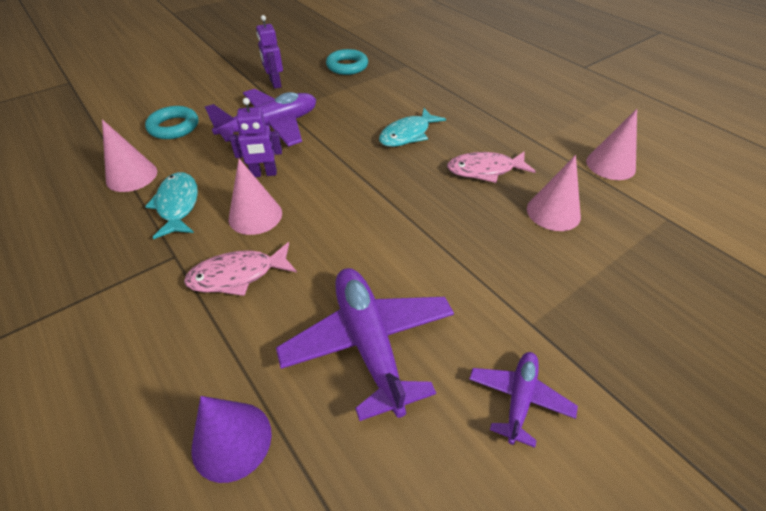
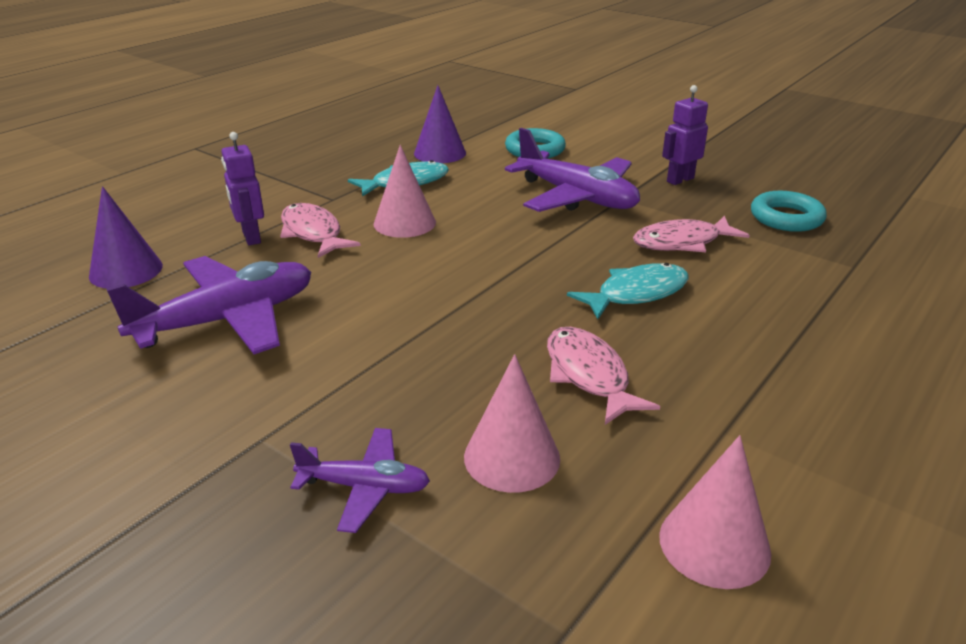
camera: 75 degrees right, 15 degrees down
(131, 176) = (440, 153): pink cone -> purple cone
(264, 174) = (479, 212): purple robot -> purple robot (251, 237)
(356, 104) = (682, 242): none -> pink fish
(407, 134) = (636, 294): turquoise fish -> turquoise fish turned 120 degrees clockwise
(519, 399) = (145, 432): purple plane -> purple plane (364, 487)

